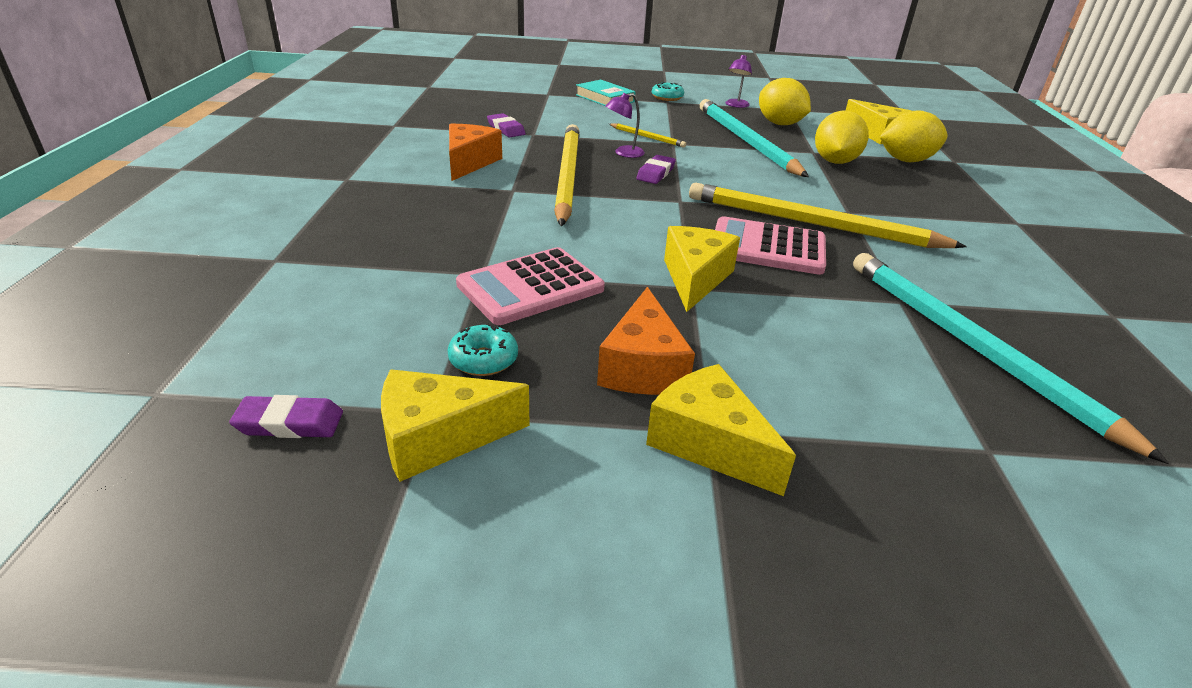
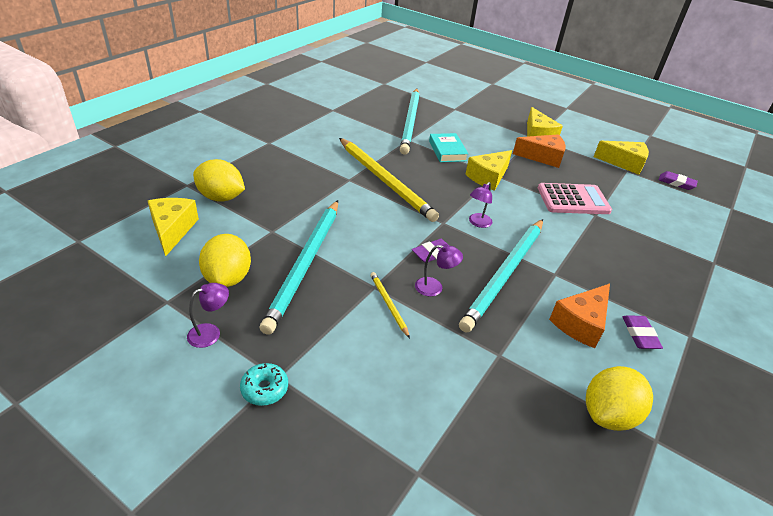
camera: 150 degrees left, 5 degrees up
(483, 360) = (604, 179): turquoise donut -> none
(506, 129) = (525, 377): purple eraser -> purple eraser (640, 334)
(567, 176) = (505, 274): yellow pencil -> turquoise pencil
(605, 98) = (349, 420): turquoise book -> turquoise book (447, 151)
(641, 211) = (477, 223): none -> purple lamp
(643, 367) = (543, 157): orange cheese -> orange cheese turned 60 degrees clockwise
(767, 247) = (431, 178): pink calculator -> none
(835, 162) = (276, 215): yellow lemon -> yellow lemon (608, 414)

